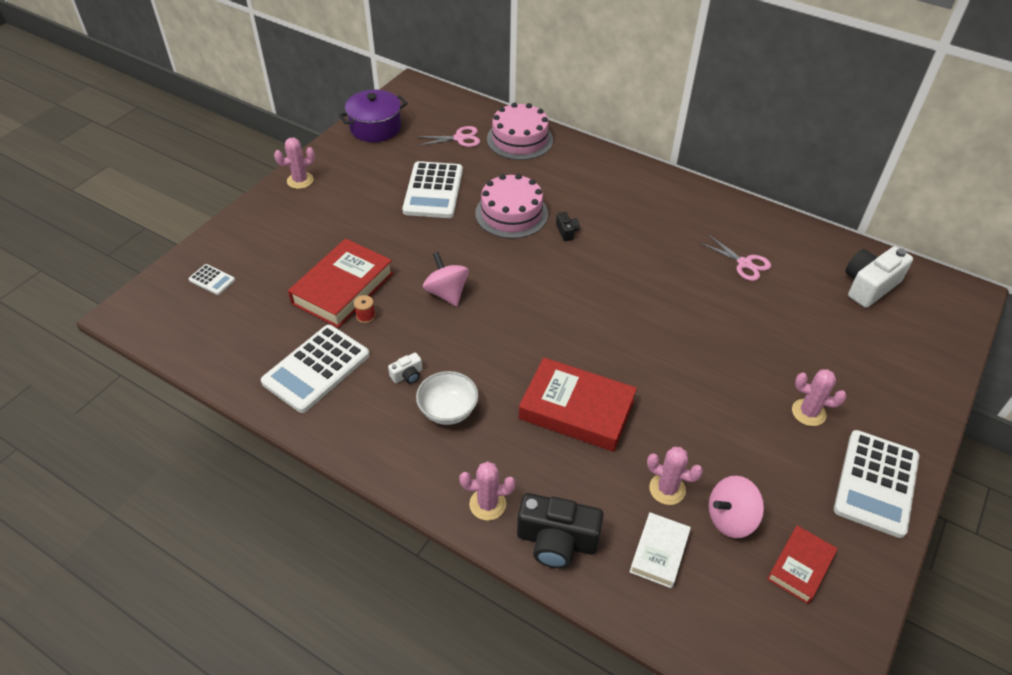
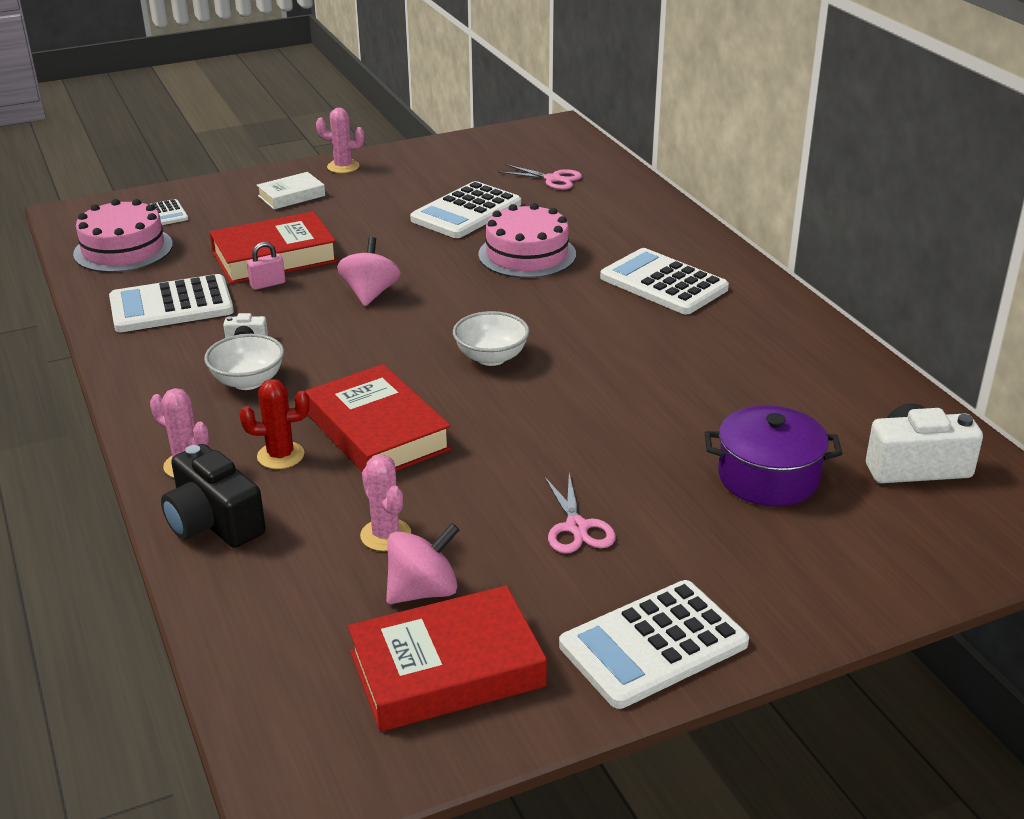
camera: 35 degrees right, 15 degrees down
(366, 316) = (267, 284): red spool -> pink padlock
(375, 128) = (473, 147): purple pot -> purple pot (768, 477)
(519, 139) = (621, 198): pink cake -> pink cake (123, 249)
(538, 462) = (280, 455): none -> red cactus
(567, 231) = (570, 288): black camera -> none
(579, 313) = (491, 357): none -> white bowl
(616, 204) = (663, 283): none -> white calculator
(659, 552) = (304, 580): white book -> white book (291, 196)
(730, 518) = (423, 591): pink spinning top -> pink spinning top turned 135 degrees clockwise
(744, 263) = (759, 386): pink scissors -> pink scissors (576, 527)
(800, 567) = (447, 669): red book -> red book, size x1.77
(808, 412) = (653, 545): pink cactus -> none

